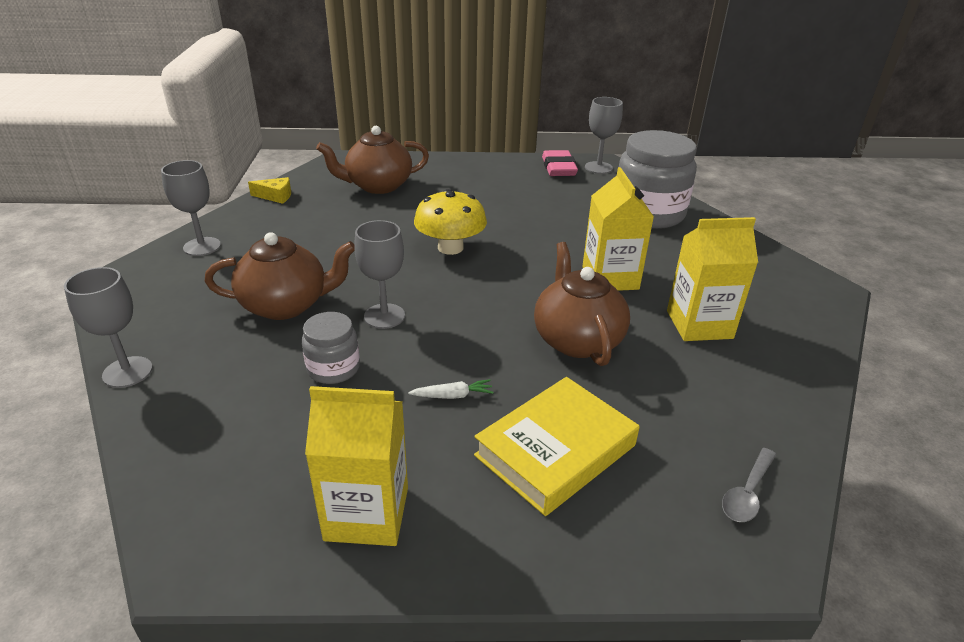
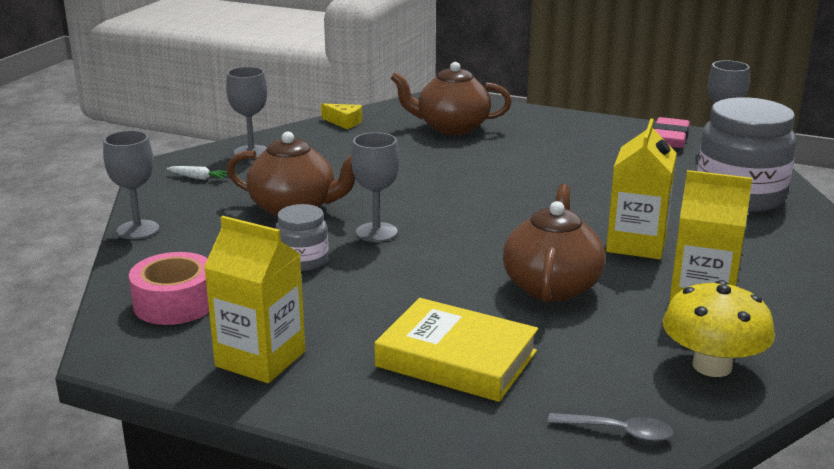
camera: 25 degrees right, 10 degrees down
(226, 463) = (175, 303): none -> pink tape
(450, 248) = (484, 190): yellow mushroom -> yellow mushroom (712, 366)
(452, 395) = (393, 301): white carrot -> white carrot (198, 178)
(556, 450) = (456, 359): yellow book -> yellow book turned 45 degrees clockwise
(747, 493) = (619, 432): grey spoon -> grey spoon turned 135 degrees counterclockwise

